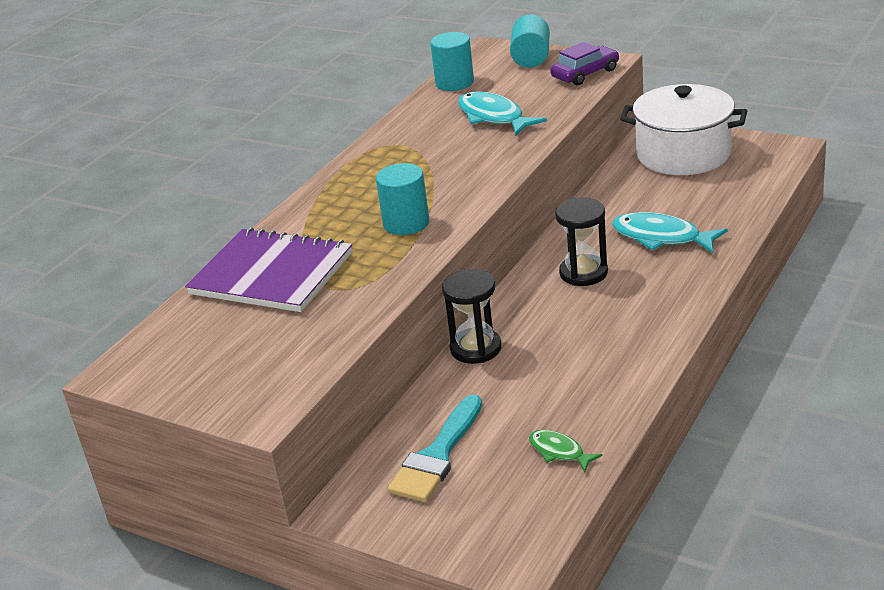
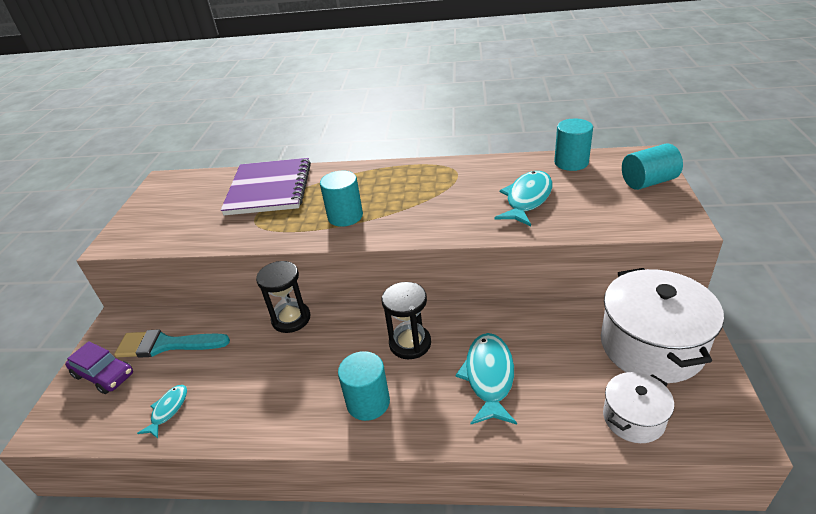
camera: 65 degrees right, 5 degrees up
(559, 451) = (168, 410): green fish -> turquoise fish
(585, 74) = (646, 219): purple car -> purple car (104, 374)
(645, 309) = (368, 402): none -> turquoise cylinder
(751, 183) = (633, 418): none -> white pot

